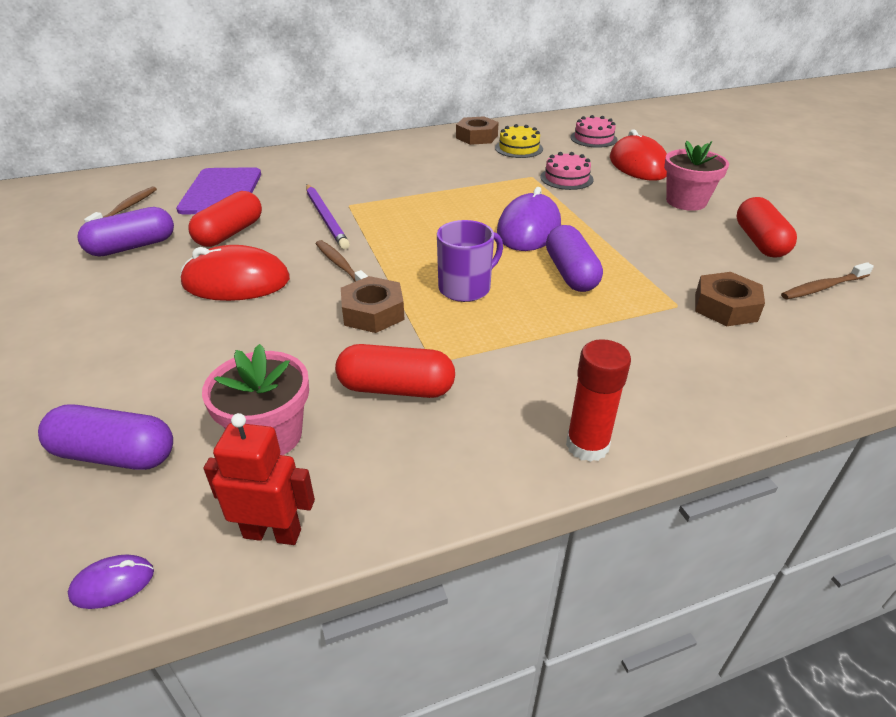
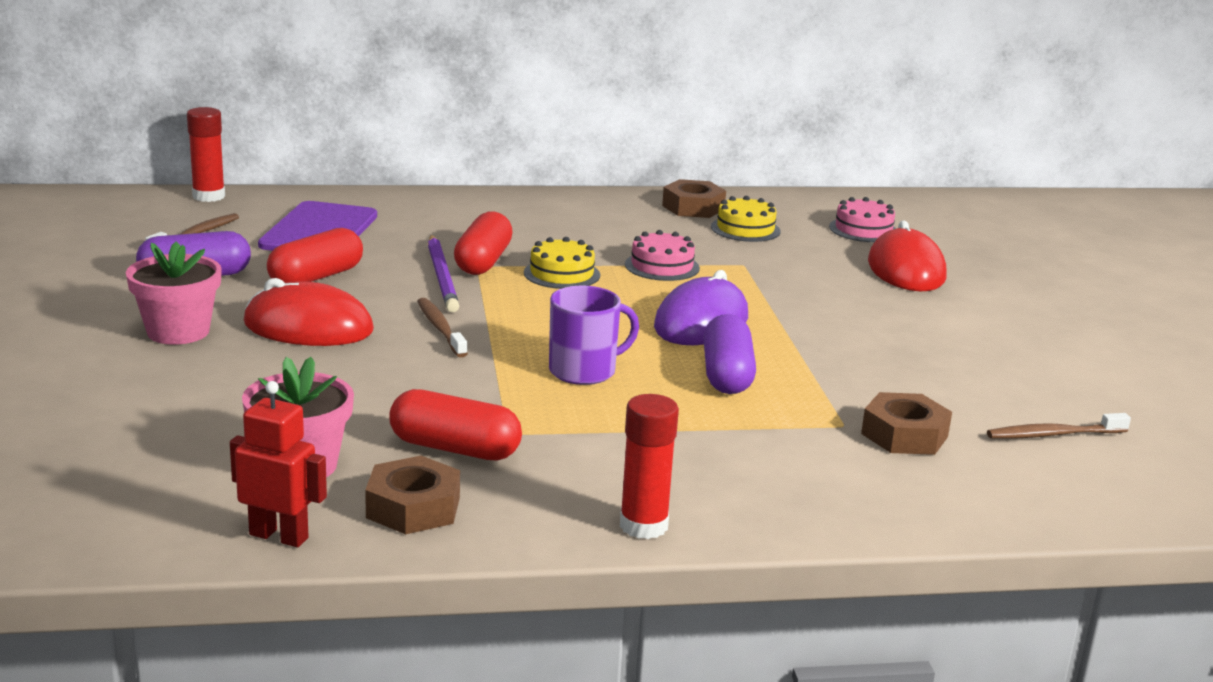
camera: 10 degrees right, 15 degrees down
(113, 583) = (118, 544): purple mouse -> none
(115, 454) = (138, 456): purple capsule -> none
(129, 174) = (208, 196): none -> red glue stick
(373, 312) = (459, 378): brown nut -> brown nut (413, 507)
(412, 202) = (562, 274): none -> yellow cake
(566, 178) = (790, 273): pink cake -> pink cake (662, 266)
(686, 201) = (942, 321): pink flower pot -> pink flower pot (178, 332)
(759, 242) = (1009, 377): red capsule -> red capsule (483, 262)

